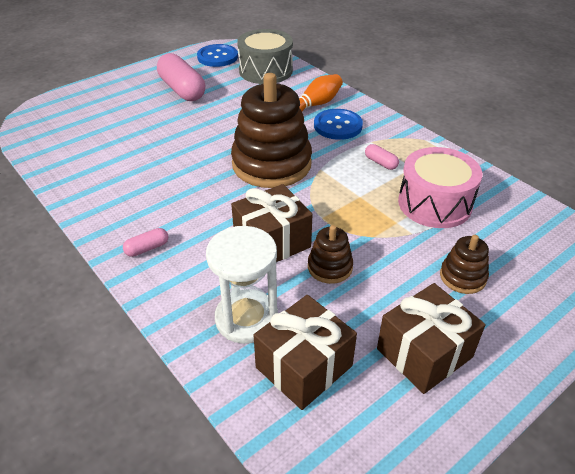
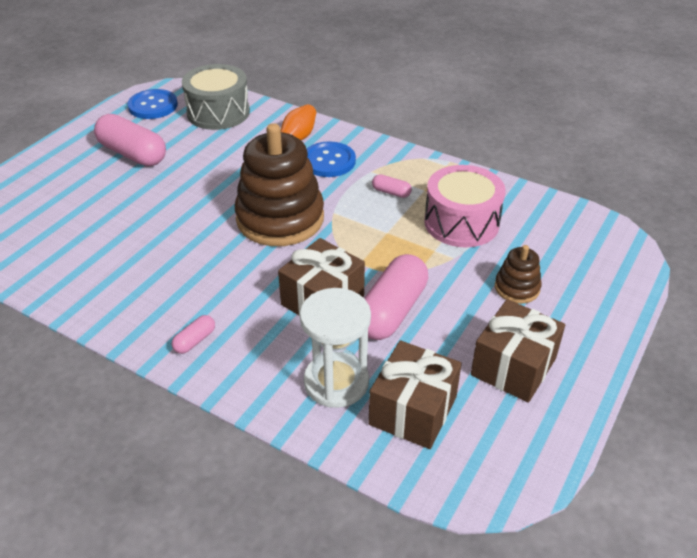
camera: 20 degrees left, 0 degrees up
(330, 267) = (391, 311): brown stacking toy -> pink capsule

